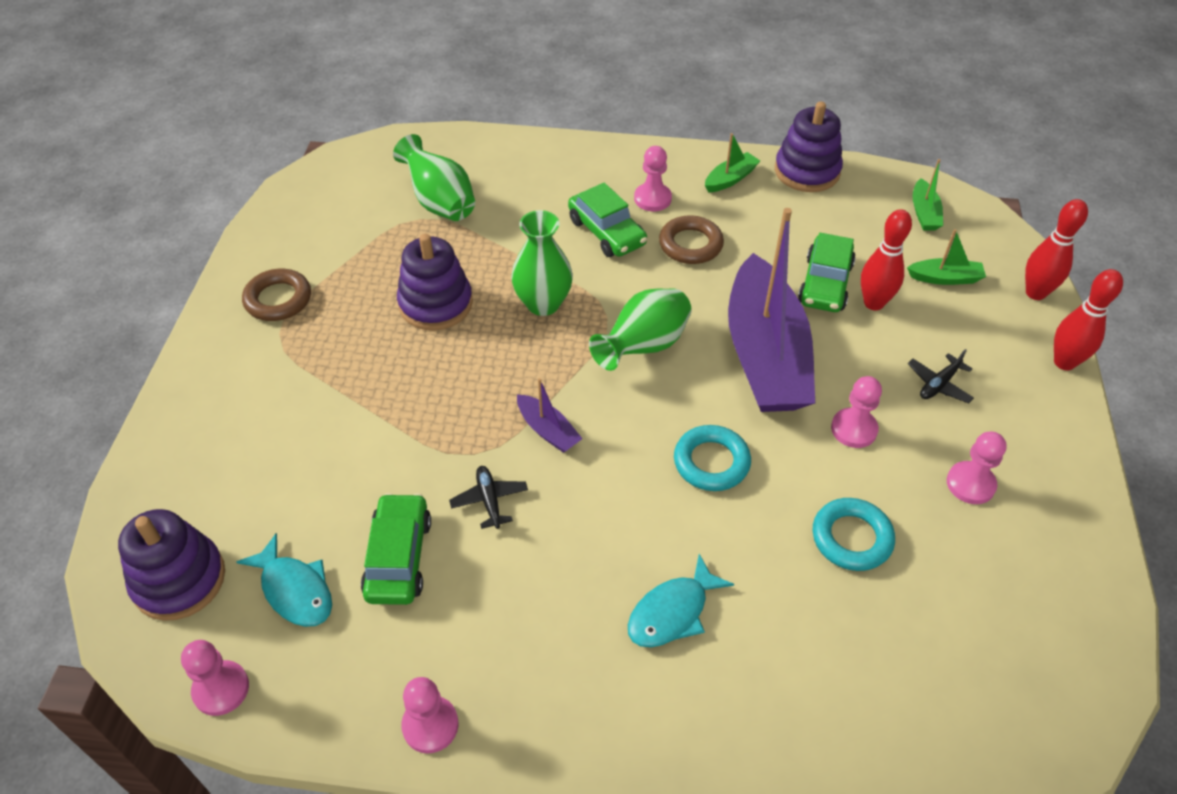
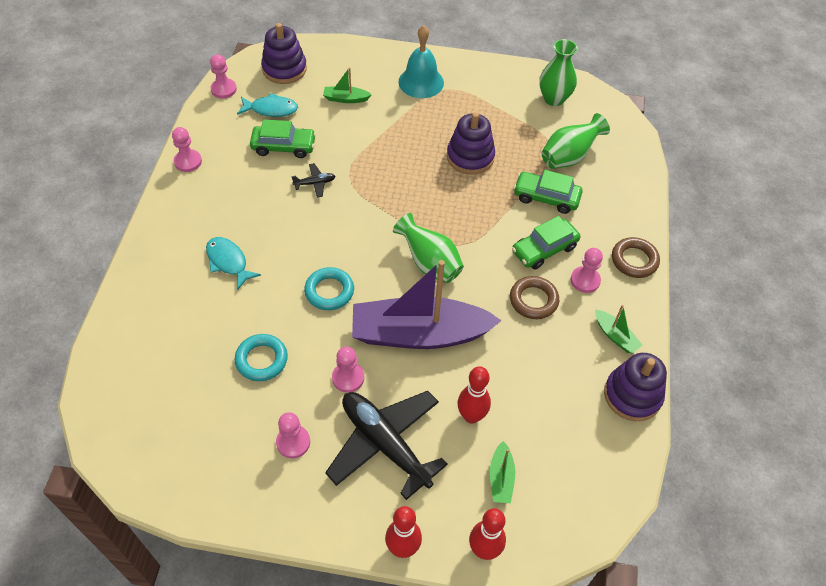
camera: 90 degrees right, 5 degrees up
(256, 366) = (421, 82): none -> turquoise bell
(278, 299) = (474, 86): brown ring -> brown ring (634, 260)
(295, 590) = (271, 109): turquoise fish -> turquoise fish turned 135 degrees counterclockwise
(543, 303) = (470, 211): green vase -> green vase (554, 99)
(548, 430) = (362, 210): purple boat -> none
(825, 284) = (492, 385): green car -> green car (546, 197)
(924, 213) = (584, 481): green boat -> green boat (345, 99)
(939, 384) = (385, 444): black plane -> black plane, size x2.44

